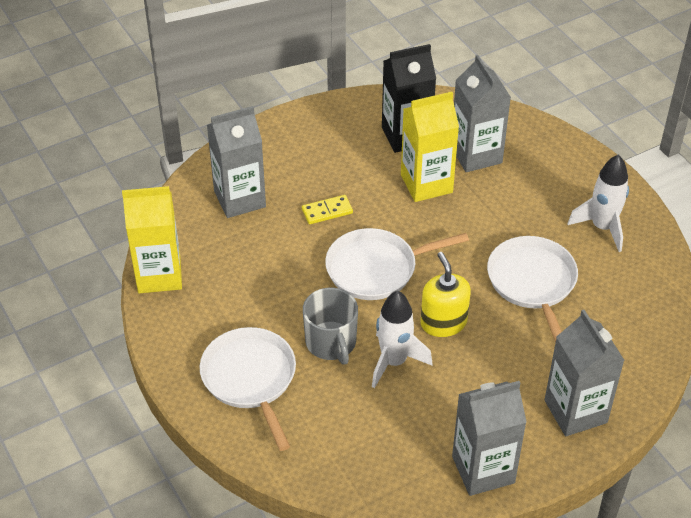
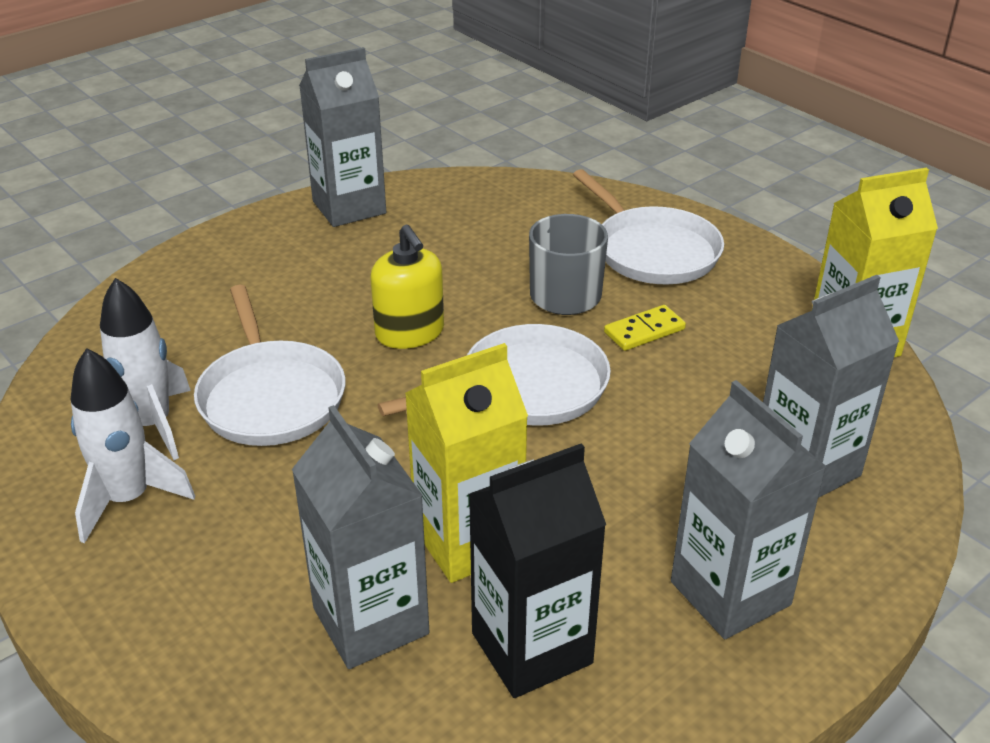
camera: 170 degrees right, 10 degrees down
(327, 211) = (640, 466): yellow domino -> yellow domino (644, 331)
(394, 362) = (472, 285): white rocket -> white rocket (151, 425)
(575, 411) = (230, 263): grey carton -> grey carton (730, 593)

